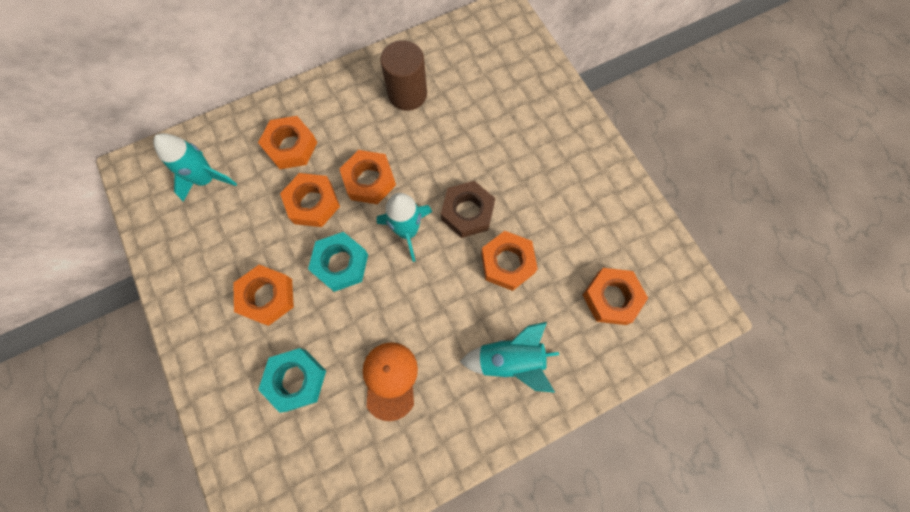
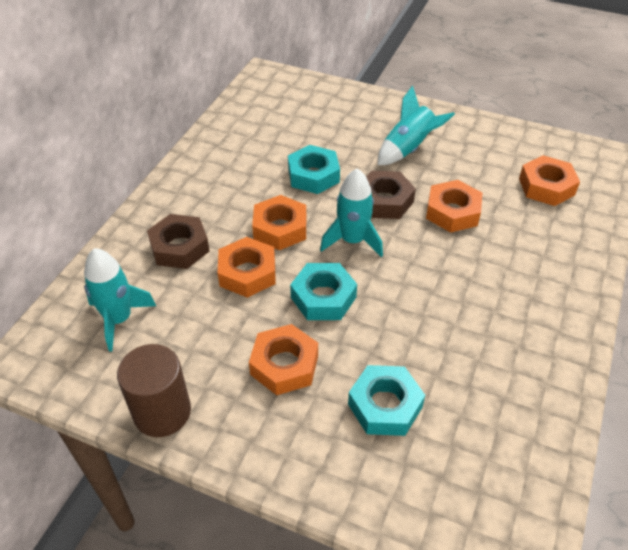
camera: 40 degrees left, 25 degrees down
(291, 146) = (179, 247): orange nut -> brown nut
(390, 380) = (462, 345): orange cap -> none
(407, 94) = (245, 158): brown cylinder -> brown cylinder (162, 412)
(440, 148) = (313, 175): none -> turquoise nut
(510, 360) = (530, 267): turquoise rocket -> turquoise rocket (408, 149)

